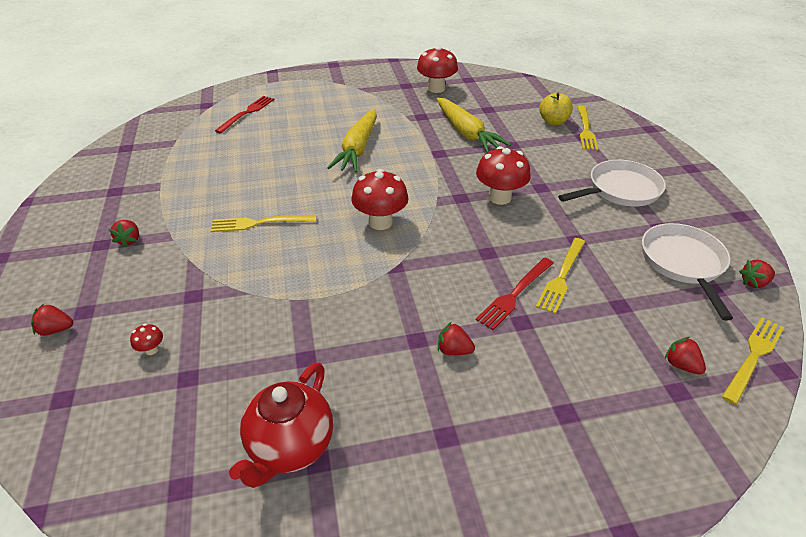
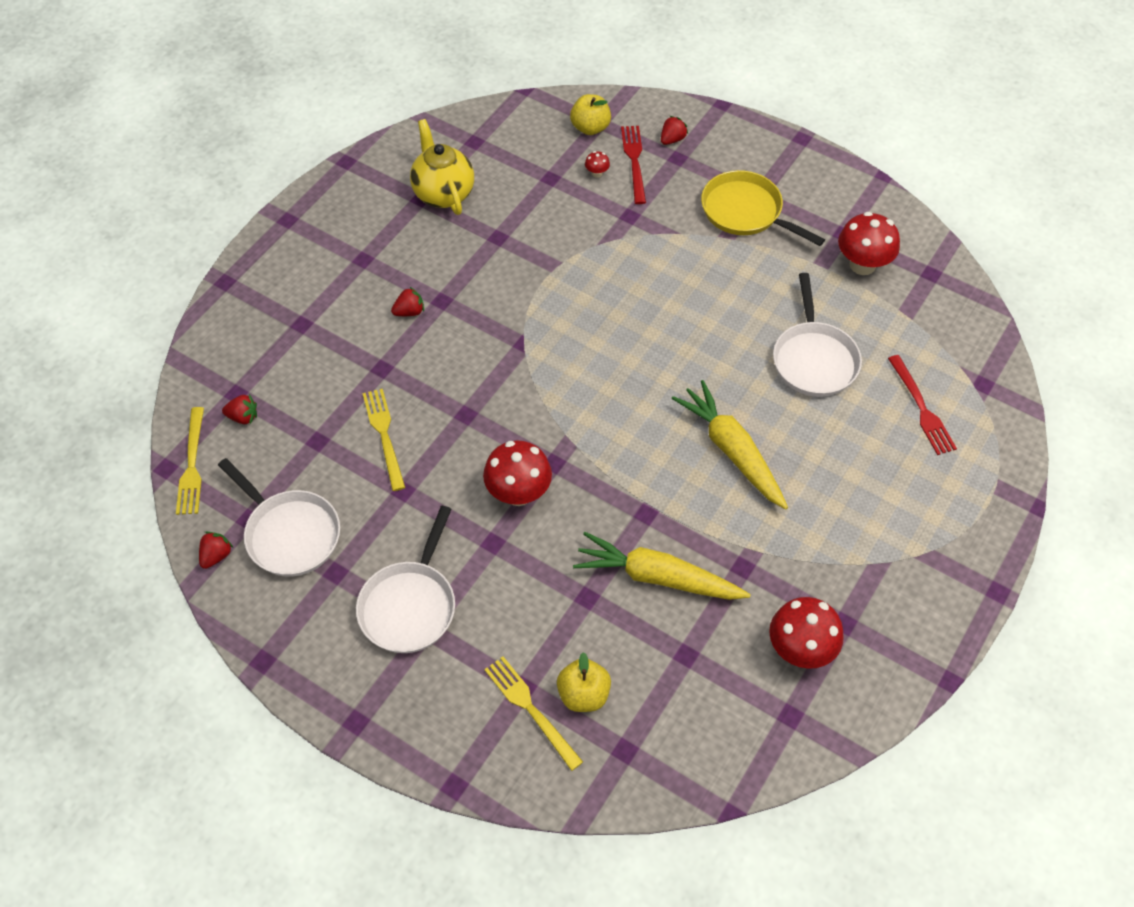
camera: 135 degrees right, 15 degrees up
(77, 400) = (590, 128): none -> yellow apple
(129, 240) = (746, 212): red strawberry -> yellow pan
(251, 154) = (814, 359): none -> white pan
(259, 223) = (681, 298): yellow fork -> none
(290, 447) = (443, 193): red teapot -> yellow teapot
(380, 222) = (588, 376): red mushroom -> red mushroom (862, 265)
(514, 294) = (407, 388): red fork -> red fork (634, 161)

